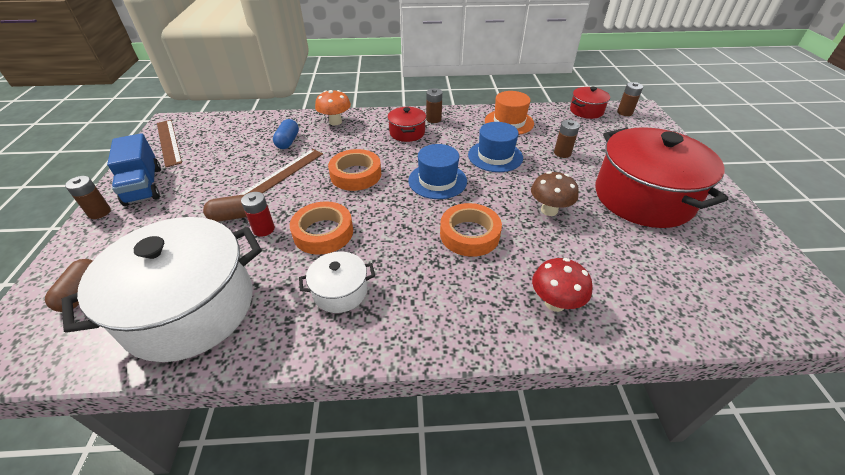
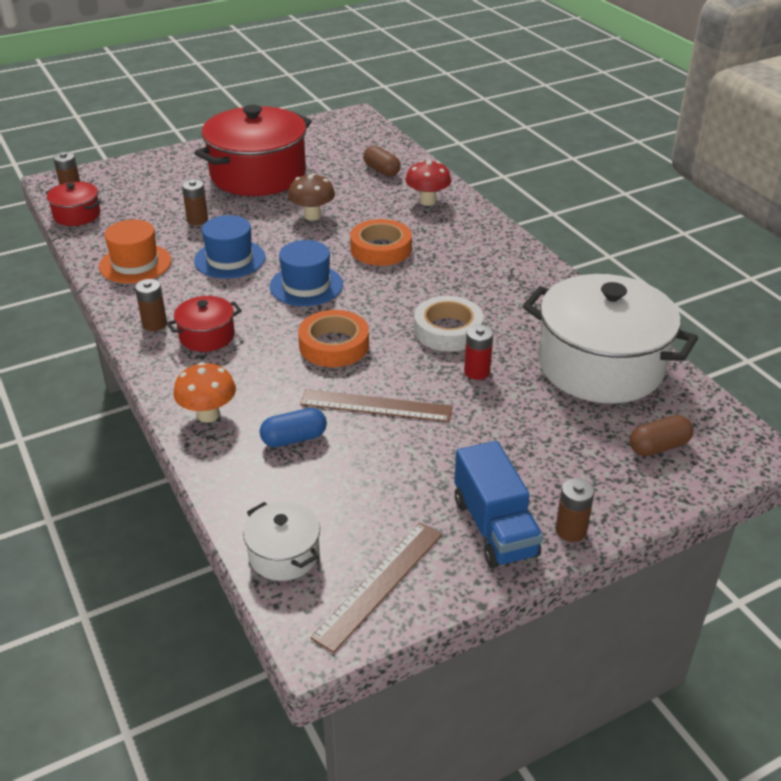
camera: 115 degrees left, 5 degrees down
(143, 186) = (494, 527): blue truck -> blue truck turned 120 degrees clockwise
(234, 216) = (477, 404): brown capsule -> brown capsule (381, 170)
(323, 232) = (448, 330): orange tape -> white tape
(340, 291) = (506, 294): white pot -> white pot (284, 554)

